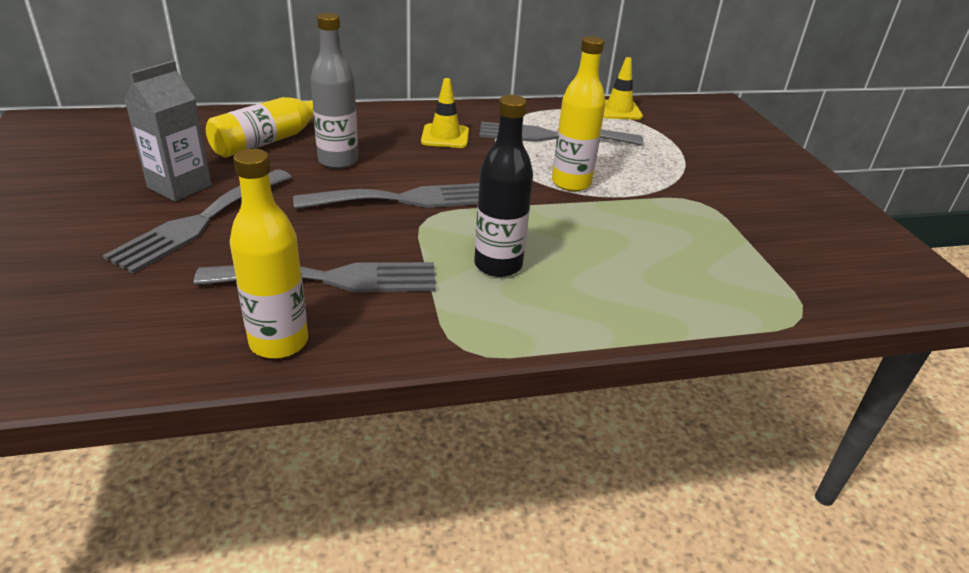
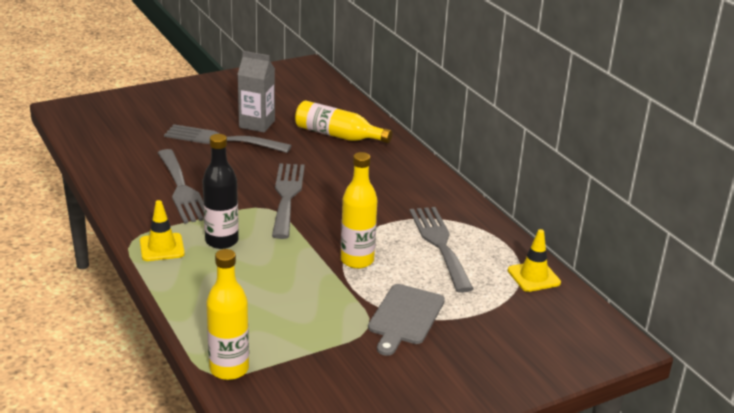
camera: 75 degrees right, 5 degrees down
(279, 342) = (121, 187): yellow bottle -> yellow bottle (229, 369)
(338, 161) = (325, 163): grey bottle -> none
(405, 199) = (287, 196): grey fork -> grey fork turned 150 degrees counterclockwise
(445, 136) = (397, 196): yellow traffic cone -> yellow traffic cone (162, 247)
(682, 179) = (405, 317): none -> grey cutting board

